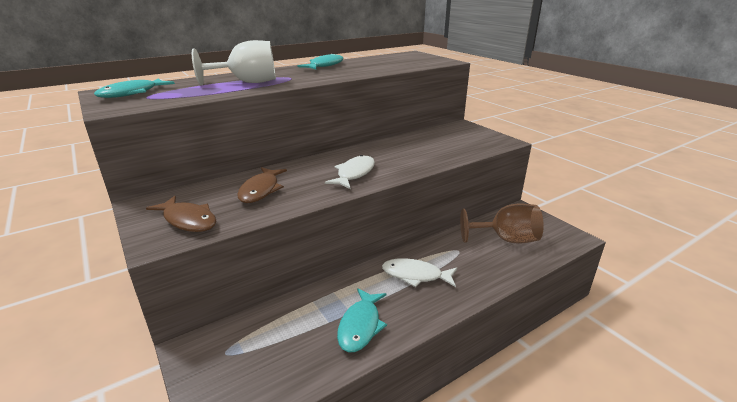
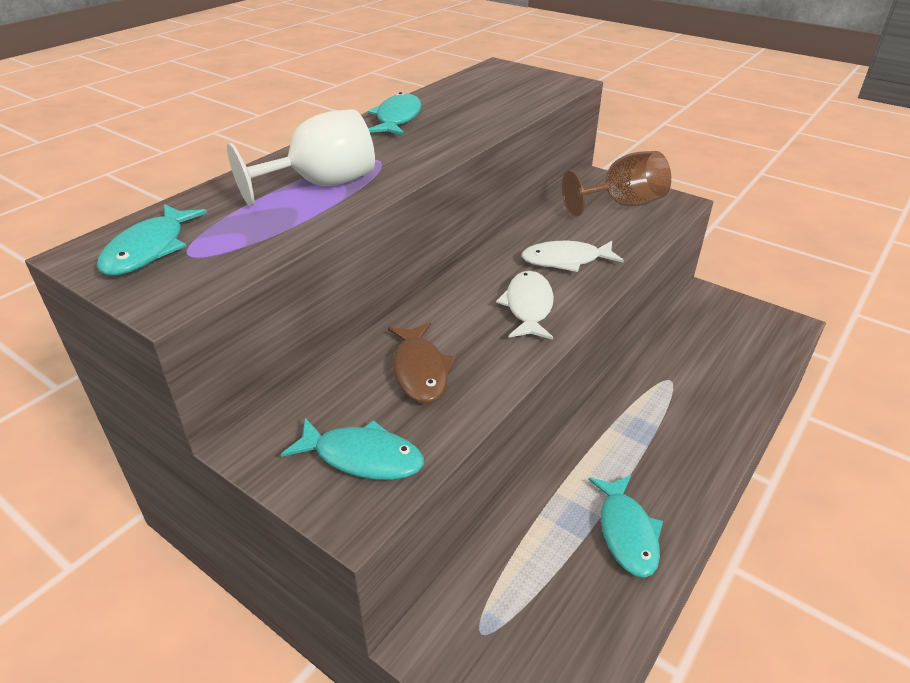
camera: 20 degrees left, 10 degrees up
(188, 220) = (362, 457): brown fish -> turquoise fish
(415, 275) = (642, 434): white fish -> white fish (566, 260)
(506, 239) = (715, 347): brown goblet -> brown goblet (622, 204)

